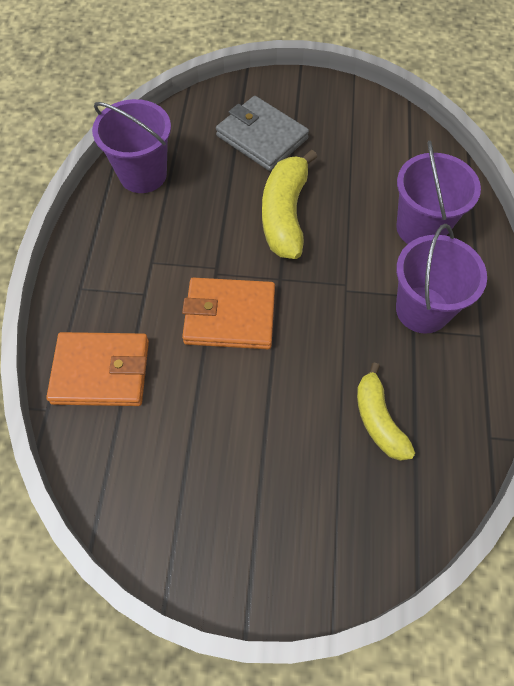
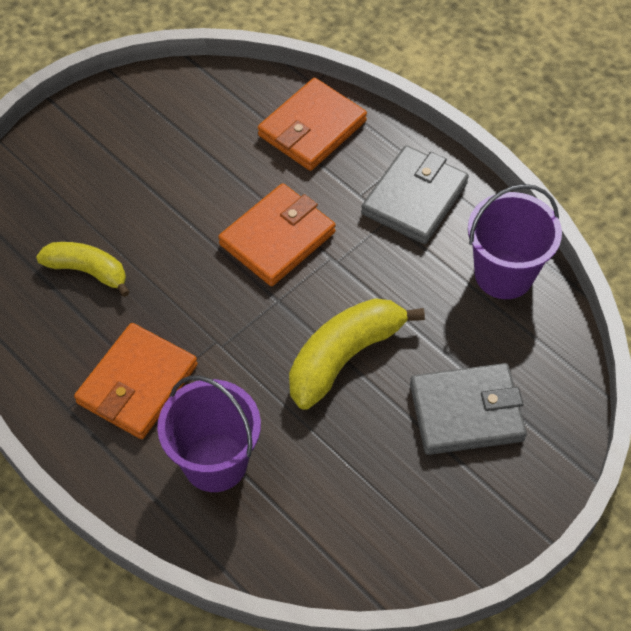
camera: 130 degrees right, 5 degrees down
(118, 258) = (414, 198): none -> grey wallet
(285, 214) = (344, 357): yellow banana -> yellow banana turned 90 degrees counterclockwise
(422, 309) = (137, 384): purple bucket -> orange wallet

